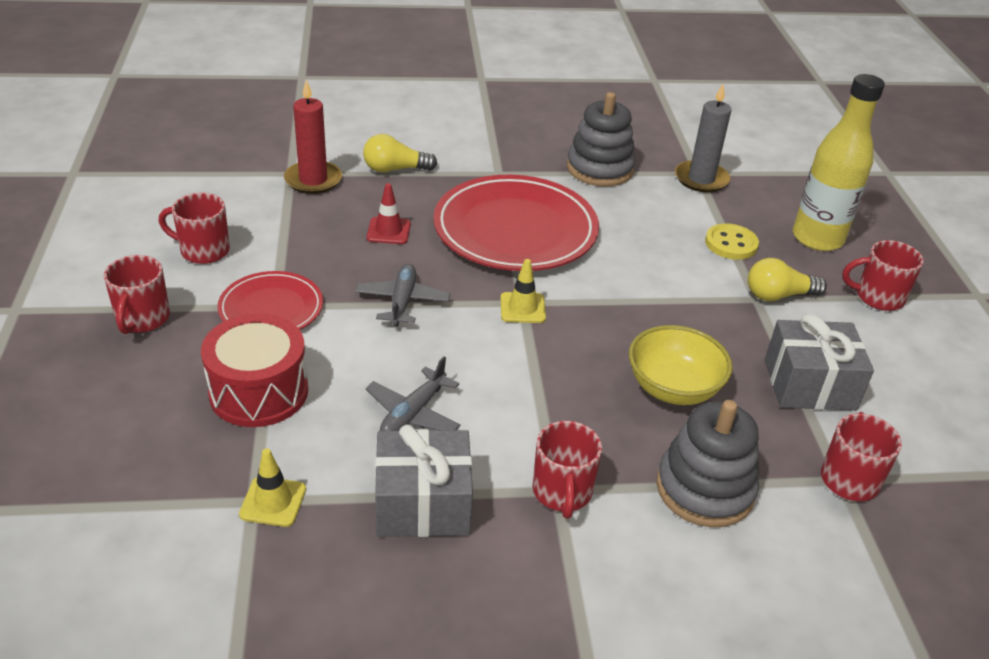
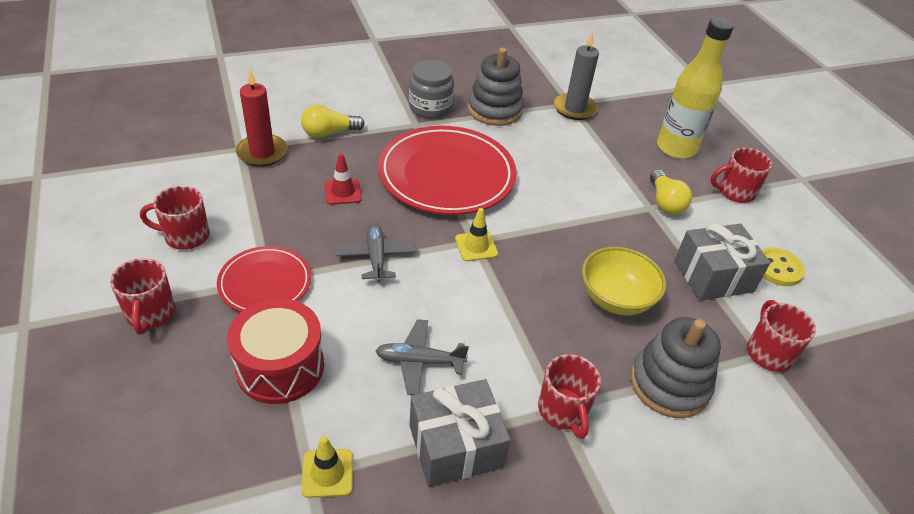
camera: 15 degrees left, 5 degrees up
(413, 413) = (419, 361): grey plane -> grey plane turned 75 degrees clockwise
(522, 157) = (430, 107): none -> grey jar
(731, 244) = (615, 162): yellow button -> yellow button (778, 268)
(778, 295) = (665, 202): yellow light bulb -> yellow light bulb turned 75 degrees counterclockwise

